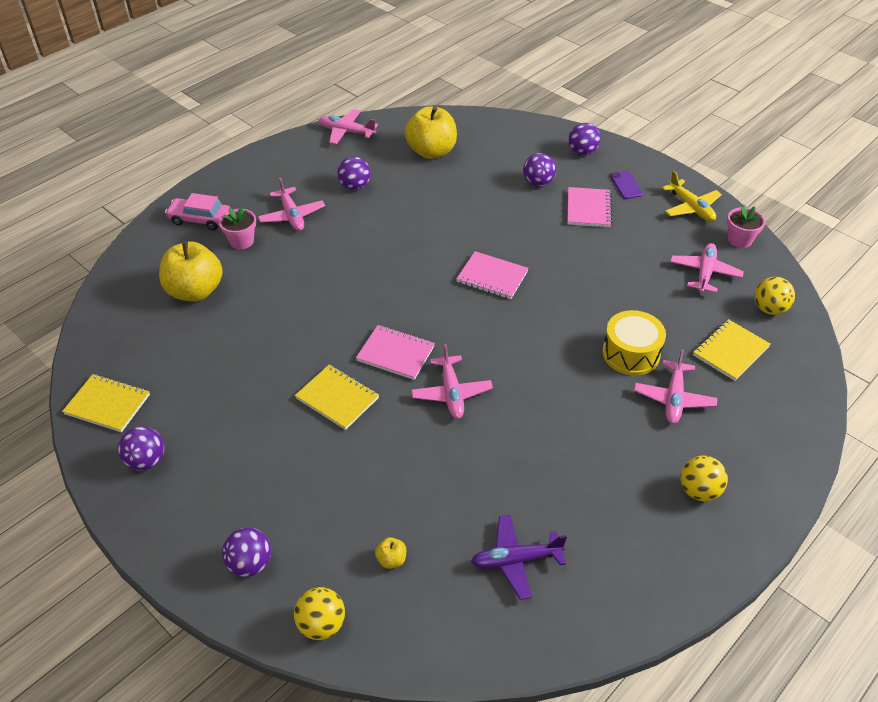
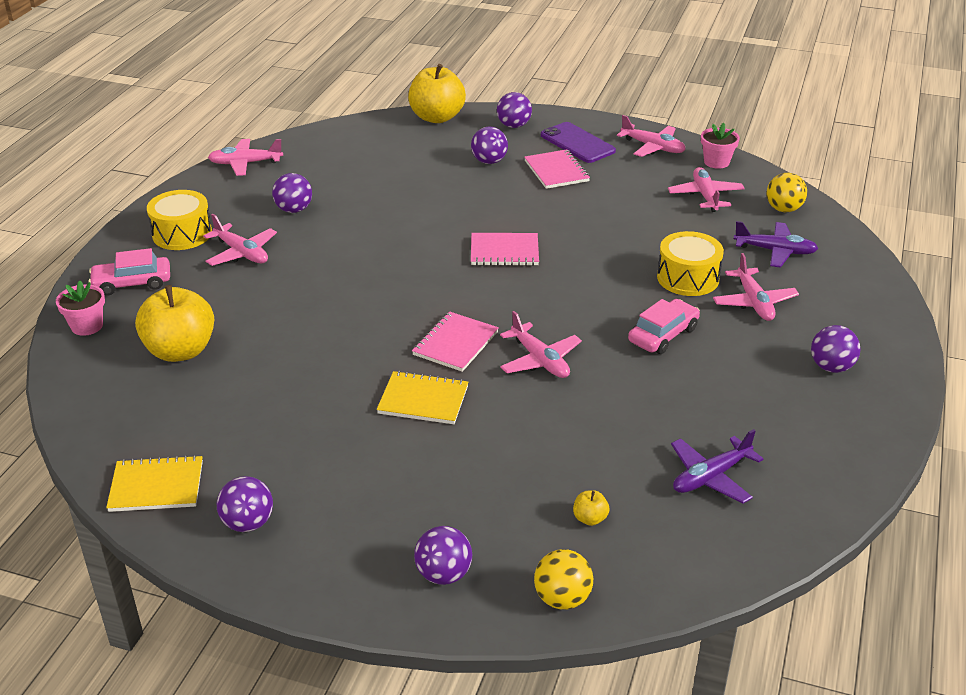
camera: 25 degrees left, 10 degrees down
(241, 241) = (200, 290): pink flower pot -> pink flower pot (87, 326)
(261, 185) = (182, 234): none -> yellow drum
(395, 353) = (455, 343): pink notebook -> pink notebook turned 60 degrees counterclockwise
(431, 152) = (355, 160): yellow apple -> yellow apple (437, 117)
(570, 404) = (663, 335): none -> pink car
(626, 185) = (577, 143): purple phone -> purple phone, size x1.69
(691, 207) = (653, 147): yellow plane -> pink plane
(699, 491) = (831, 367): yellow ball -> purple ball
(730, 351) = (775, 251): yellow notebook -> purple plane

